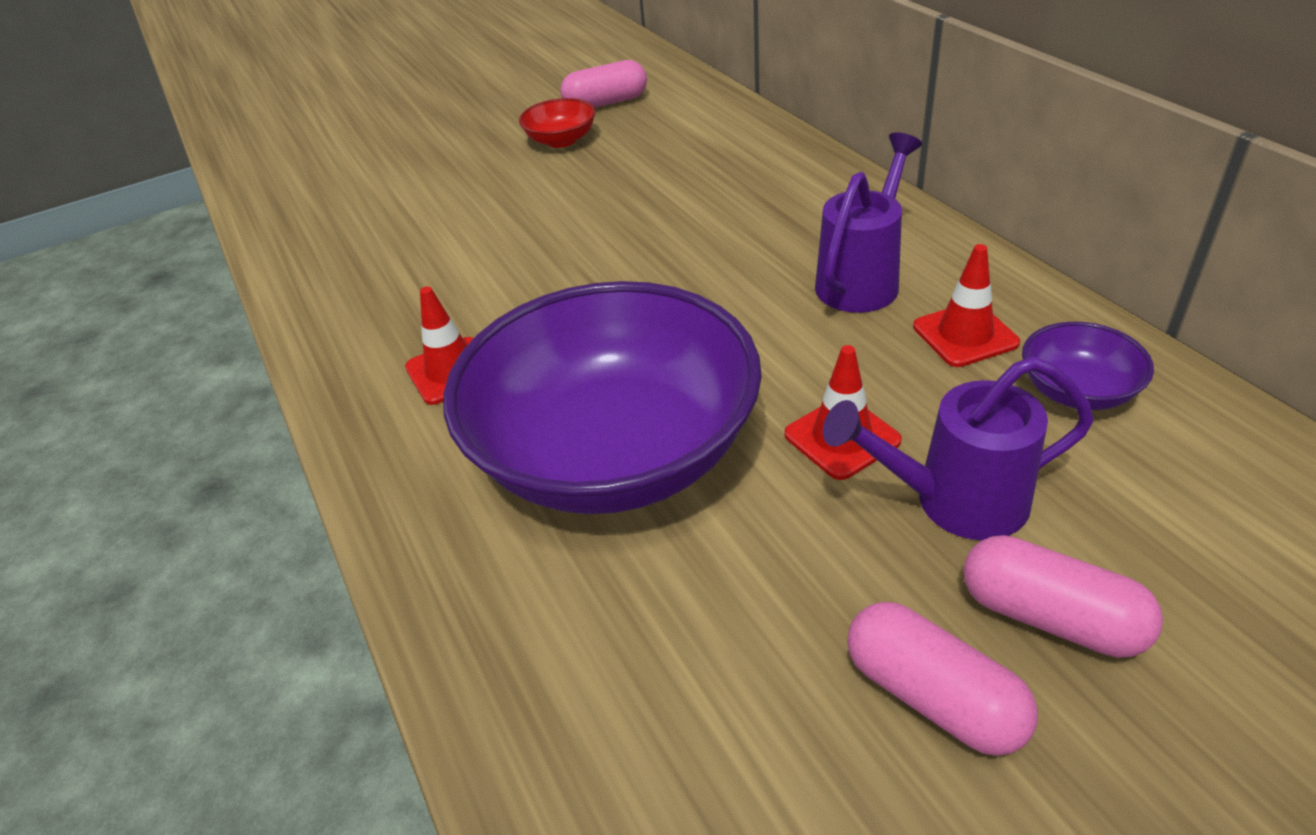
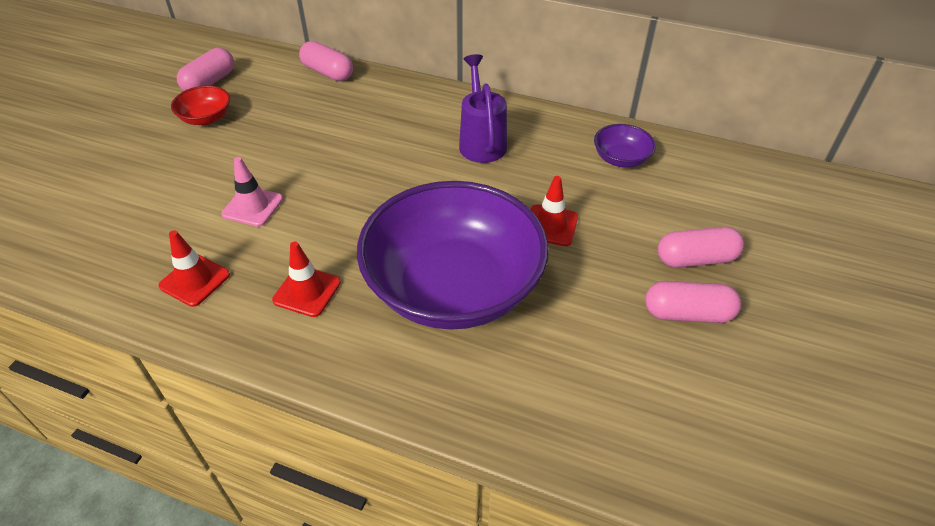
camera: 45 degrees left, 5 degrees up
(502, 252) = (253, 206): none -> pink traffic cone
(748, 128) = (327, 72): none -> pink capsule
(955, 501) = (622, 231): purple watering can -> none
(965, 335) = (554, 151): red traffic cone -> red traffic cone (195, 280)

